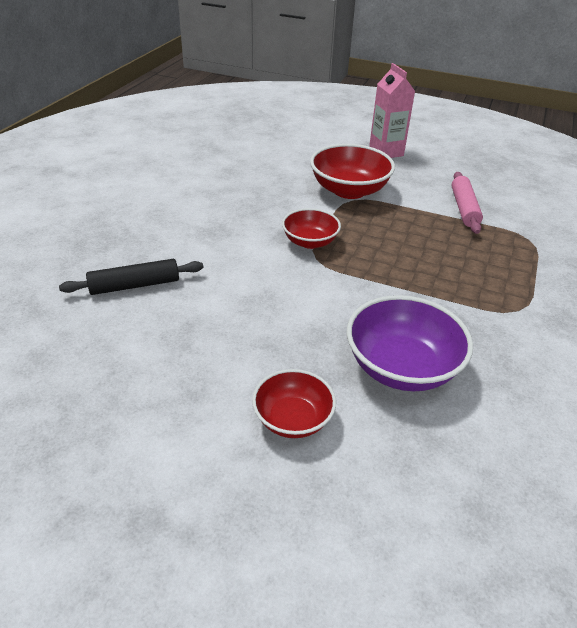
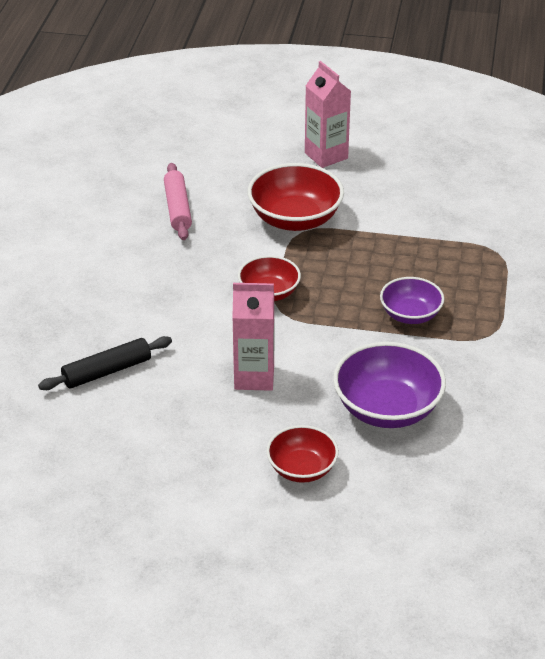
camera: 10 degrees left, 0 degrees up
(272, 313) = (254, 377): none -> pink carton
(440, 279) = (410, 315): none -> purple bowl
(464, 208) = (426, 223): pink rolling pin -> pink rolling pin (177, 208)

